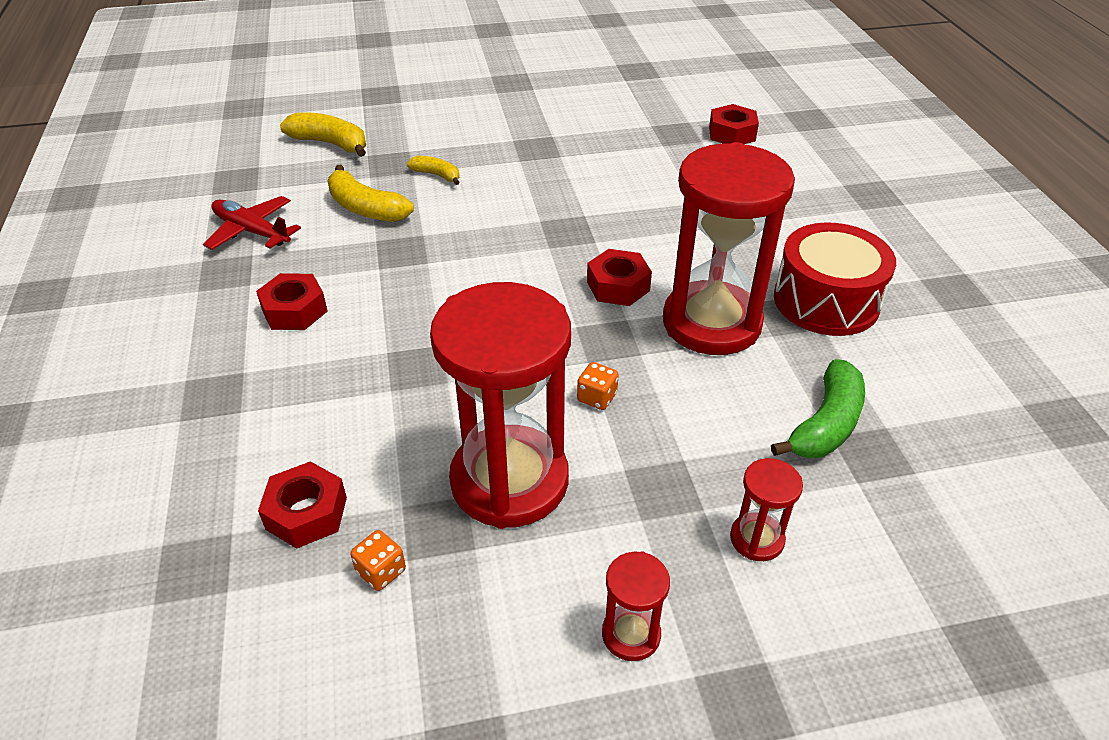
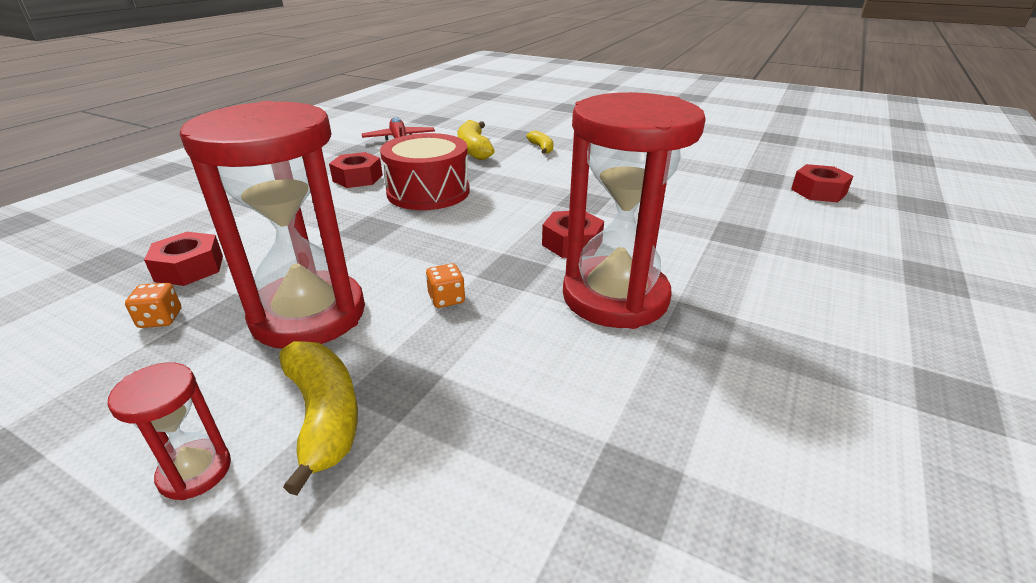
camera: 40 degrees right, 10 degrees down
(330, 144) = (503, 119): yellow banana -> yellow banana (323, 416)
(757, 539) = (401, 477): red hourglass -> none
(826, 301) = (759, 332): red drum -> red drum (428, 192)
(826, 424) = (615, 427): green banana -> none

